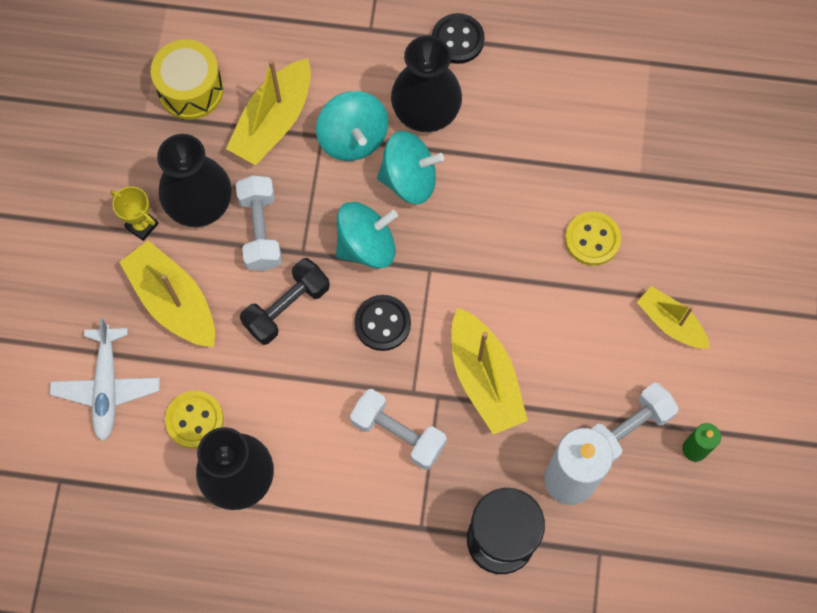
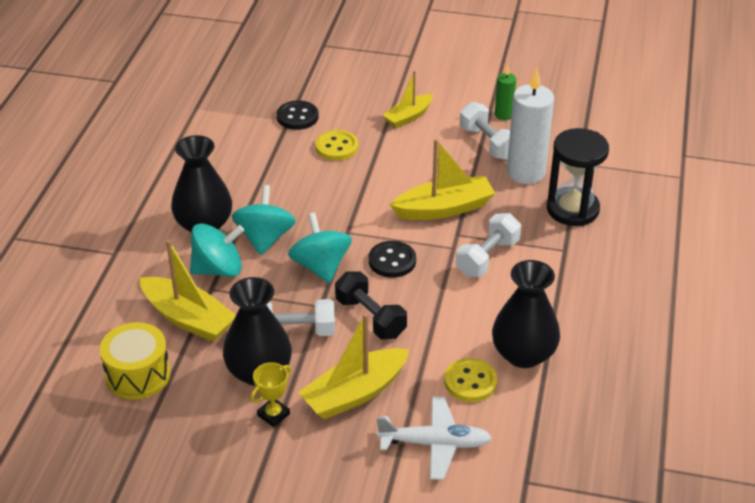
camera: 85 degrees left, 30 degrees down
(457, 40) = (143, 203): black button -> black button (297, 117)

